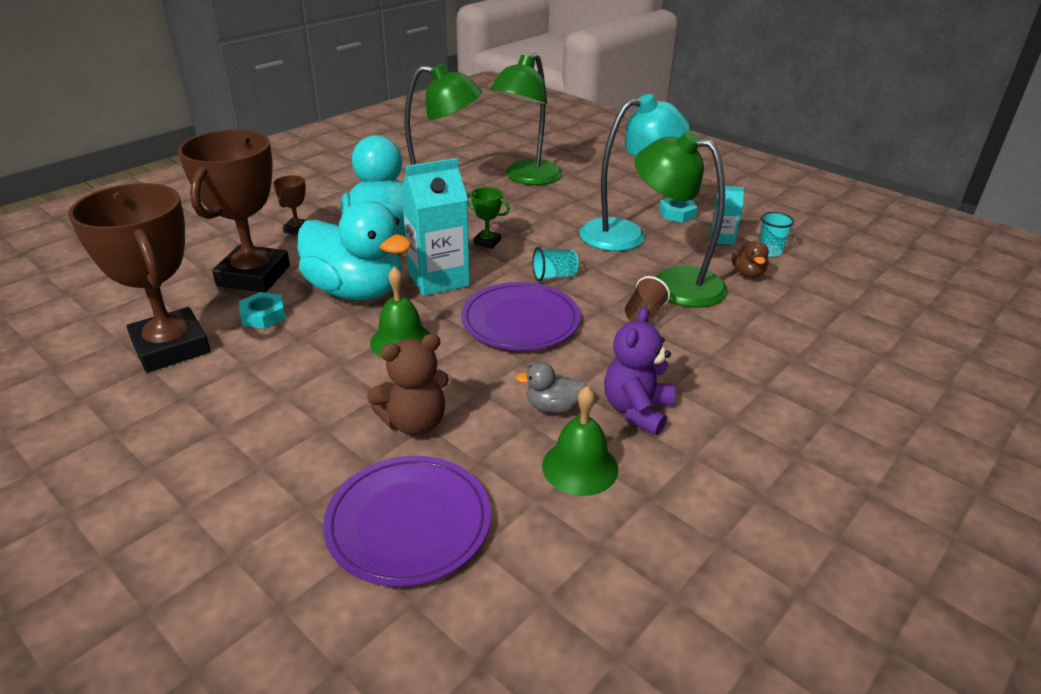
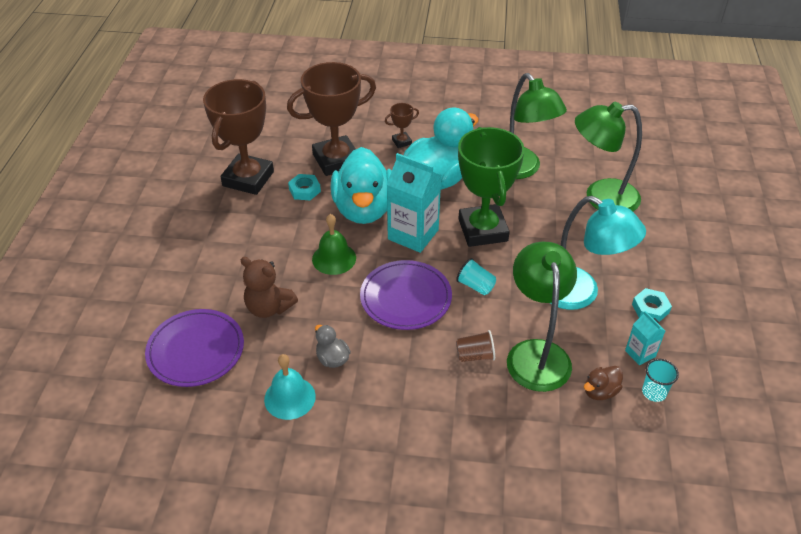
camera: 55 degrees right, 10 degrees up
(487, 242) = (482, 230): green trophy -> green trophy, size x2.38
(580, 467) = (289, 397): green bell -> turquoise bell
(636, 410) = (363, 400): purple teddy bear -> none

